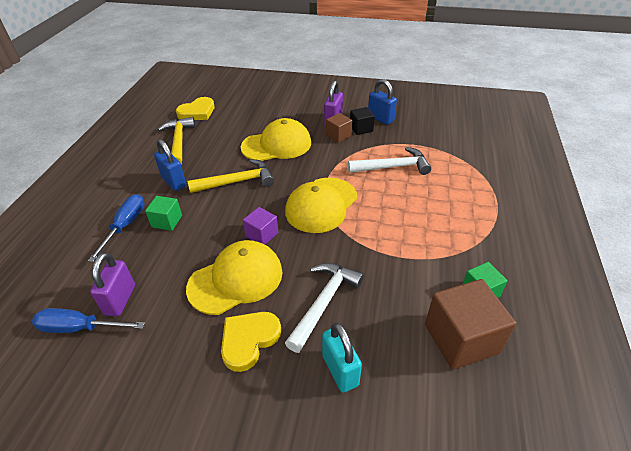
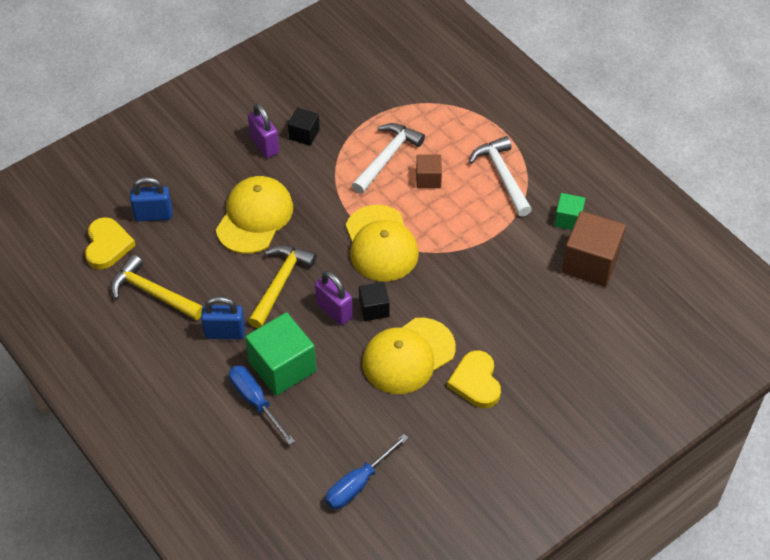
camera: 50 degrees left, 10 degrees up
(120, 300) = (353, 444): purple padlock -> purple padlock (334, 310)
(167, 221) = (282, 367): green cube -> green cube, size x1.85
(236, 279) = (408, 356): yellow cap -> yellow cap turned 135 degrees counterclockwise
(262, 234) = (374, 308): purple cube -> black cube
(324, 303) = (487, 316): white hammer -> white hammer (502, 176)
(338, 135) = (295, 159): brown cube -> brown cube (428, 179)
(340, 370) = (550, 346): turquoise padlock -> none
(380, 119) = (305, 107): blue padlock -> blue padlock (153, 215)

